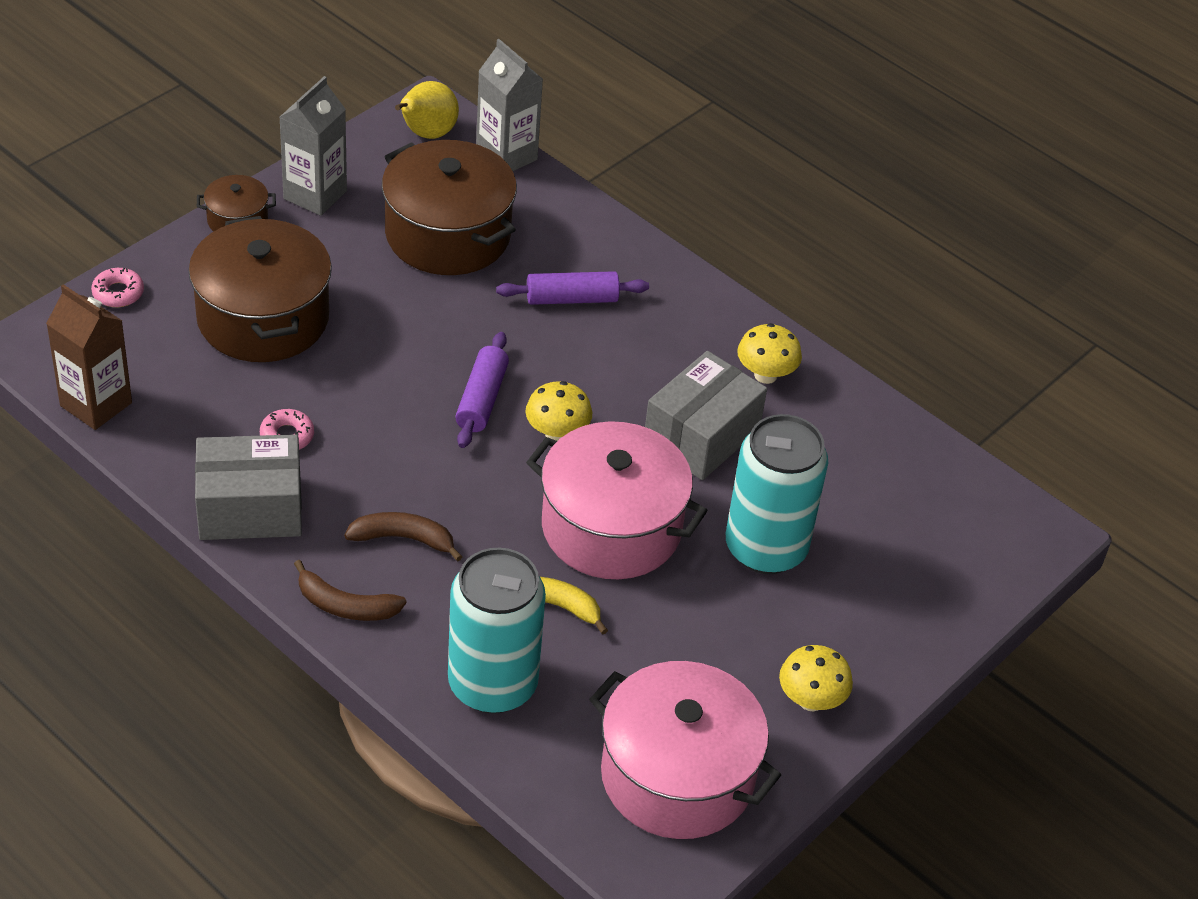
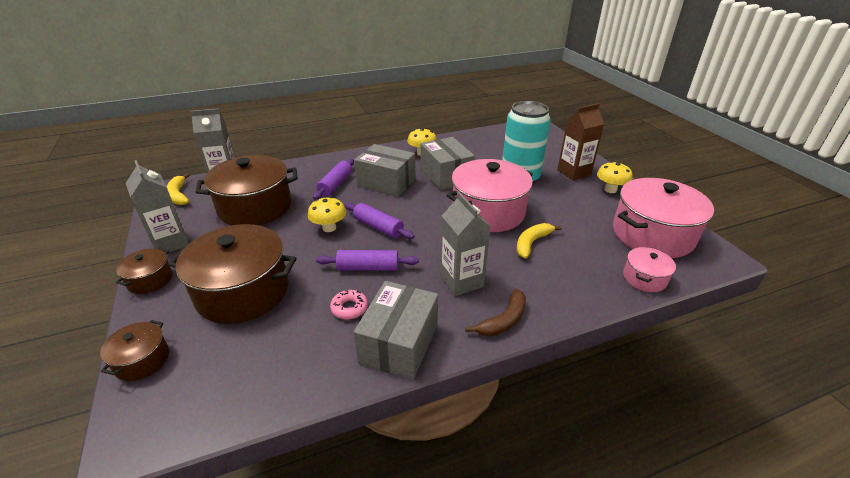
camera: 60 degrees left, 10 degrees down
(96, 404) = (237, 408): brown carton -> brown carton (574, 172)
(118, 293) = (142, 360): pink donut -> brown pot
(377, 424) = (368, 268): none -> purple rolling pin
(403, 539) = (461, 281): brown banana -> grey carton
(426, 134) = (178, 195): yellow pear -> yellow banana
(492, 684) = (582, 277): turquoise can -> none
(534, 767) = (644, 278): none -> pink pot
(557, 433) = (418, 211): yellow mushroom -> yellow mushroom (329, 228)
(620, 362) = (386, 183): none -> grey box

